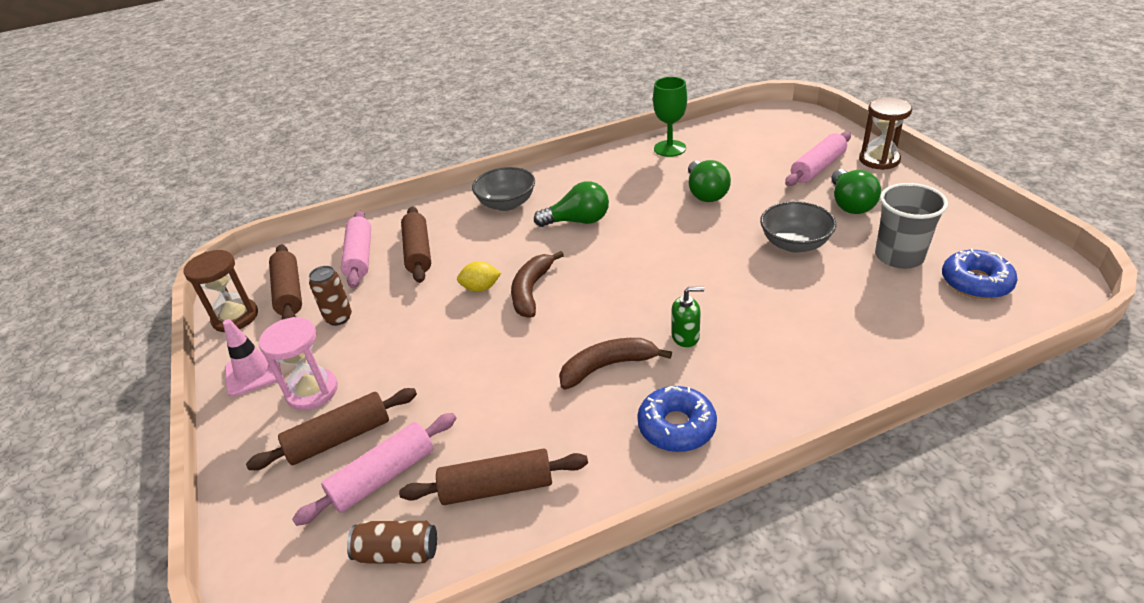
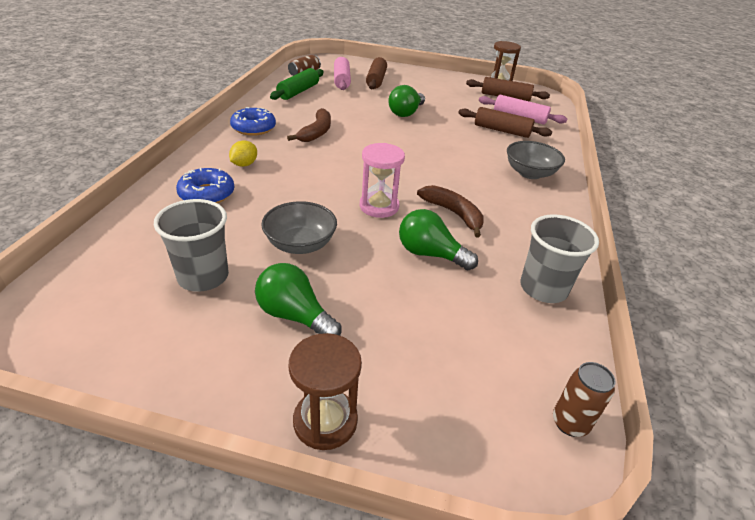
camera: 120 degrees right, 0 degrees up
(253, 372) = (447, 79): pink traffic cone -> none
(312, 391) = (414, 83): pink hourglass -> pink hourglass (379, 206)
(339, 318) = (463, 99): brown can -> brown can (570, 423)
(481, 288) = (435, 132): yellow lemon -> yellow lemon (244, 164)
(497, 487) = (298, 92): brown rolling pin -> green rolling pin
(531, 290) = (410, 141): brown banana -> brown banana (454, 214)
(578, 221) = (467, 185): green light bulb -> green light bulb (406, 113)
(669, 148) = (543, 288): green goblet -> grey cup
(685, 336) = (297, 158): green soap dispenser -> none
(817, 168) = (378, 353): pink rolling pin -> none
(976, 282) = (119, 284): blue donut -> blue donut (207, 194)

